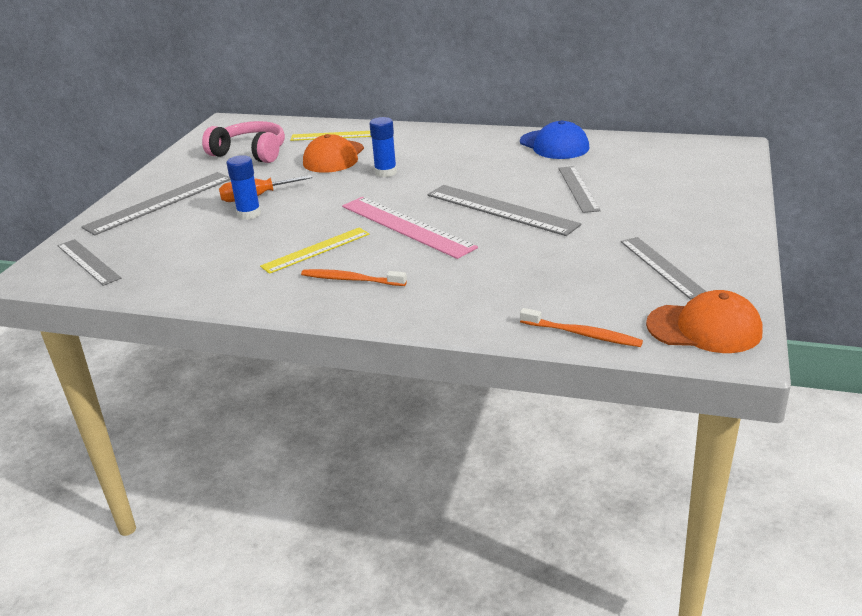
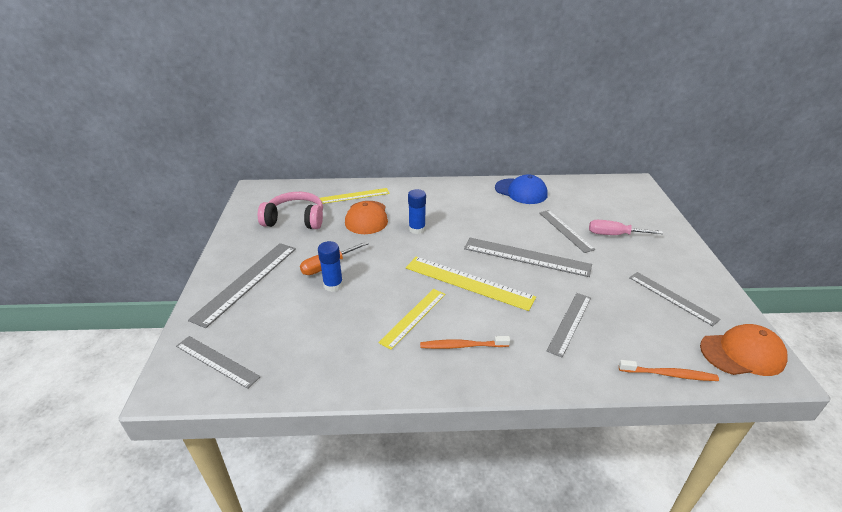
camera: 20 degrees left, 5 degrees up
(406, 226) = (468, 282): pink ruler -> yellow ruler
(499, 275) = (570, 323): none -> grey ruler
(643, 198) = (614, 235): none -> pink screwdriver

